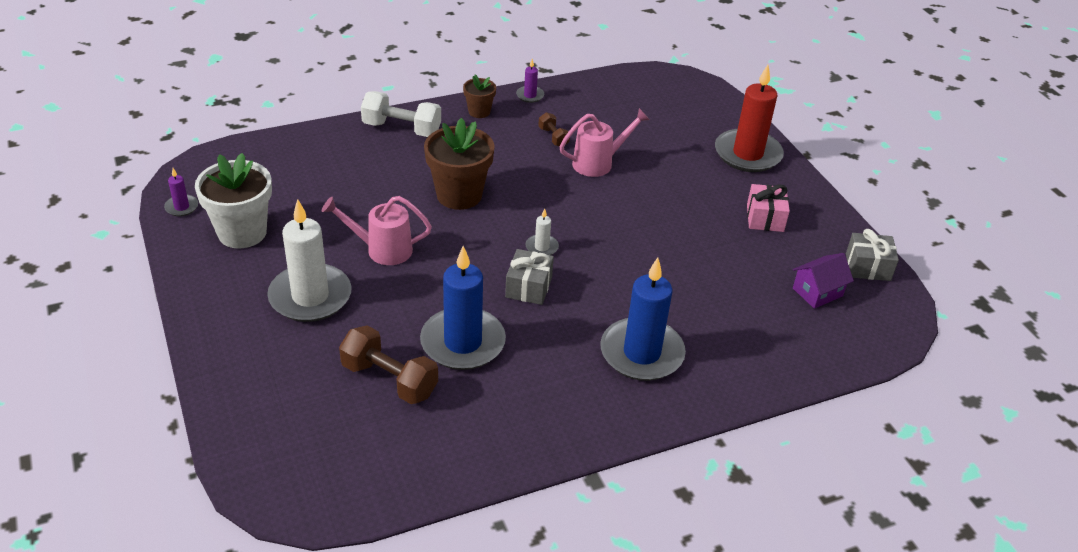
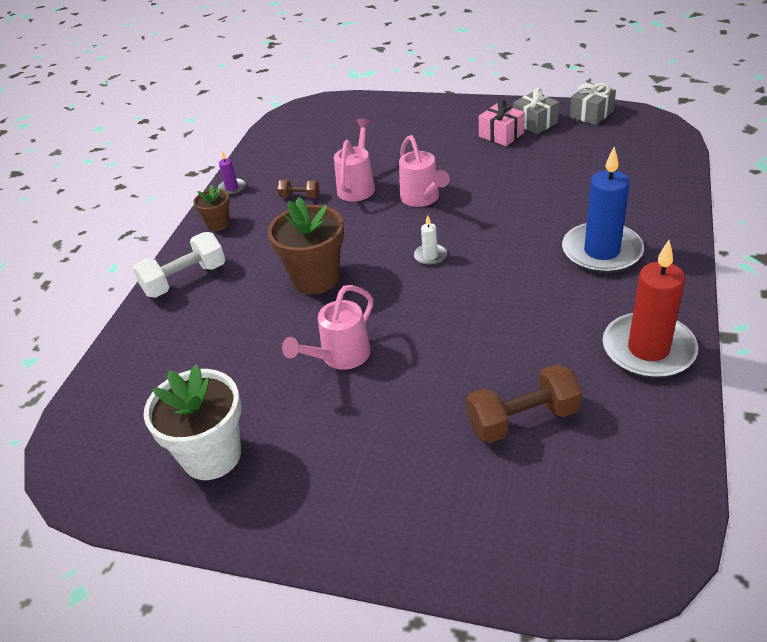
camera: 45 degrees left, 0 degrees up
(181, 207) = (116, 495): purple candle -> none
(310, 296) = (359, 435): white candle -> none
(463, 342) = (510, 350): blue candle -> none
(528, 287) = (473, 283): grey gift -> grey gift (535, 123)
(616, 209) = (422, 198): none -> pink watering can
(747, 154) = (423, 114): red candle -> red candle (648, 349)
(817, 292) = (600, 144): purple house -> none

